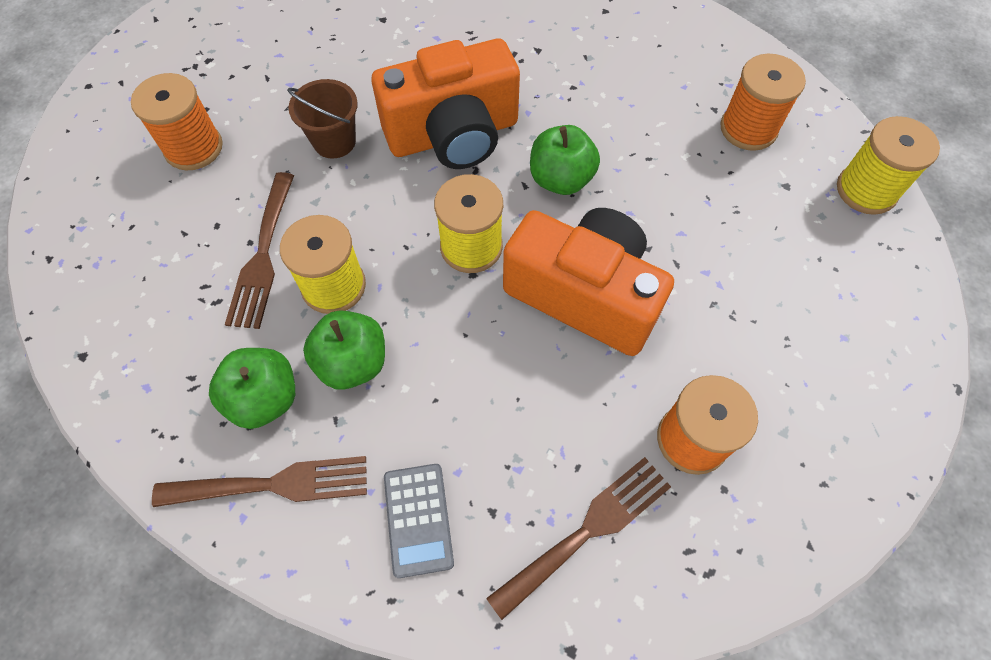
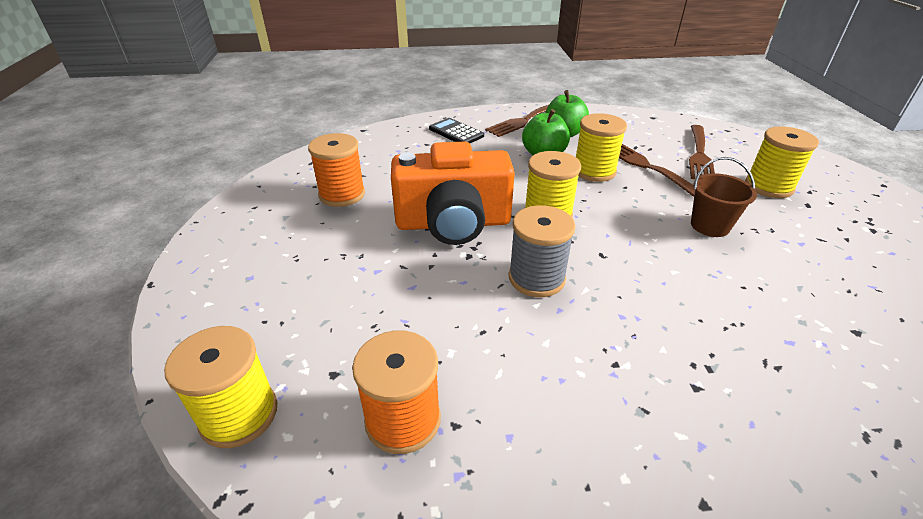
camera: 145 degrees right, 25 degrees down
(193, 148) = (769, 186): orange spool -> yellow spool
(418, 519) = (456, 132): grey calculator -> black calculator
(453, 135) = (649, 268): orange camera -> none
(561, 179) = (536, 278): green apple -> grey spool
(587, 530) = (378, 153): brown fork -> brown fork (699, 155)

